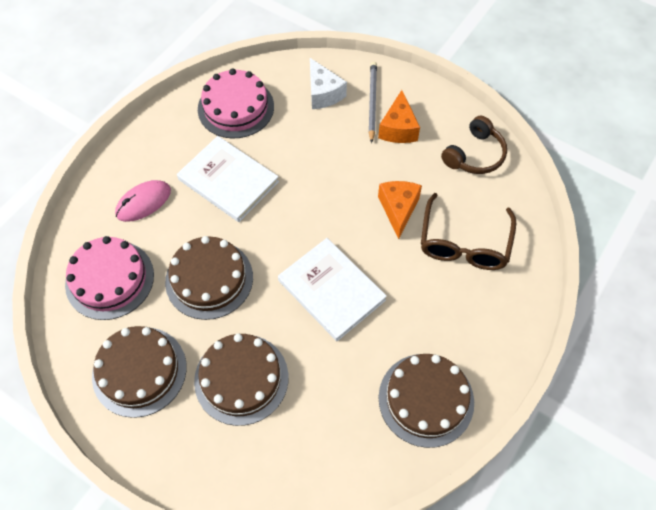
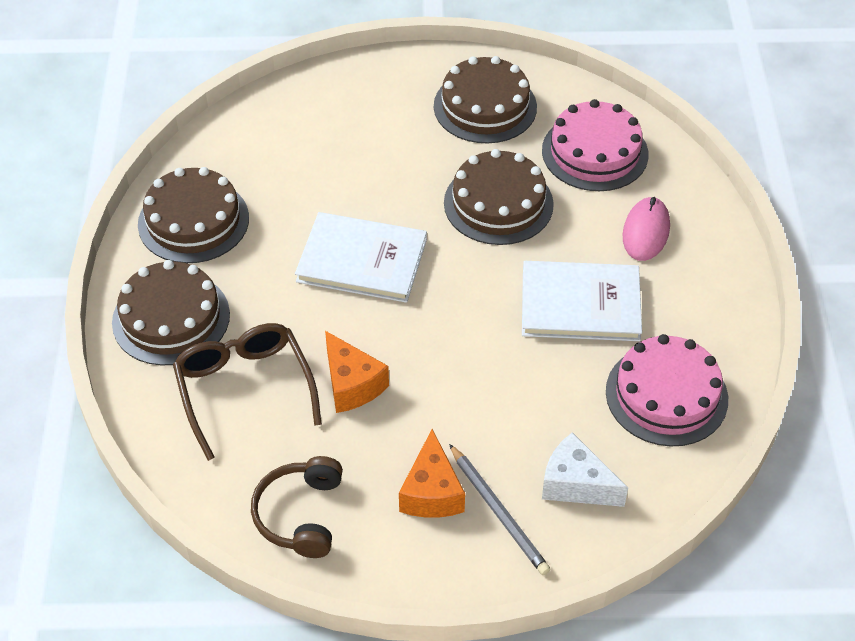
camera: 145 degrees right, 10 degrees down
(241, 378) = (386, 147): brown cake -> brown cake (171, 318)
(398, 128) = (431, 492): orange cheese -> orange cheese turned 150 degrees counterclockwise

